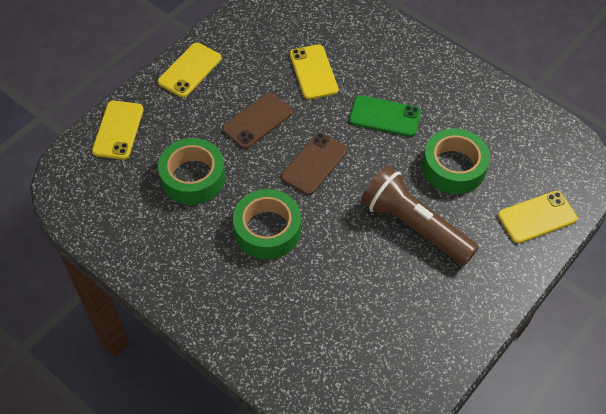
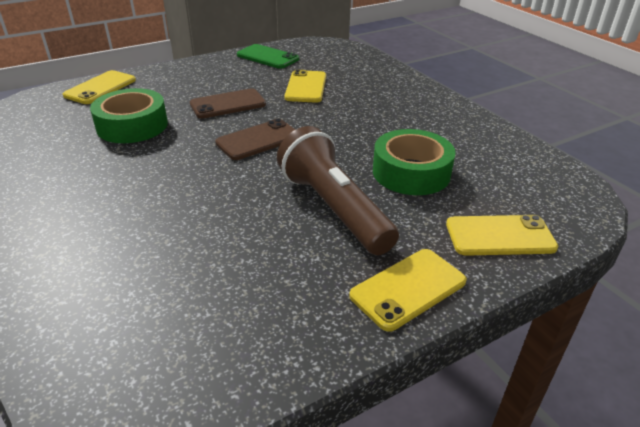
camera: 20 degrees right, 20 degrees down
(190, 70) = (197, 68): yellow phone -> yellow phone (408, 288)
(267, 230) = (166, 175): green tape -> none
(385, 116) = (356, 124): green phone -> green phone (267, 57)

